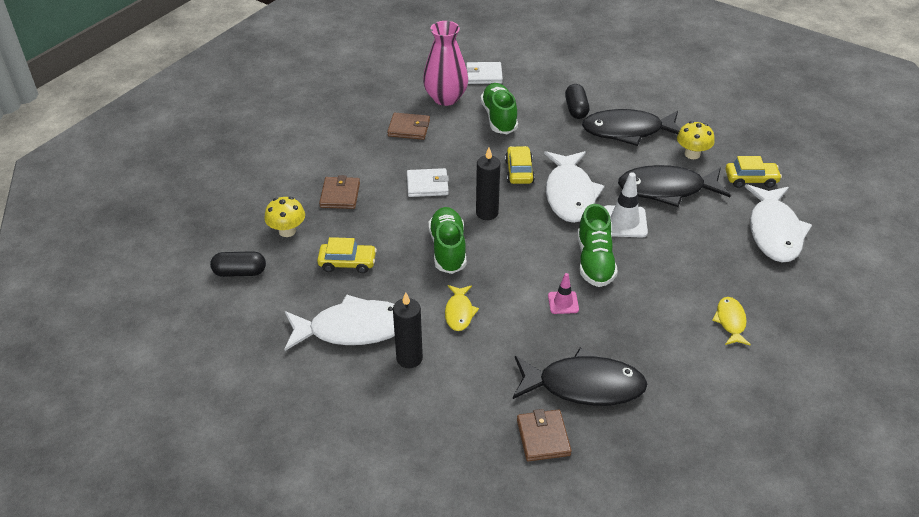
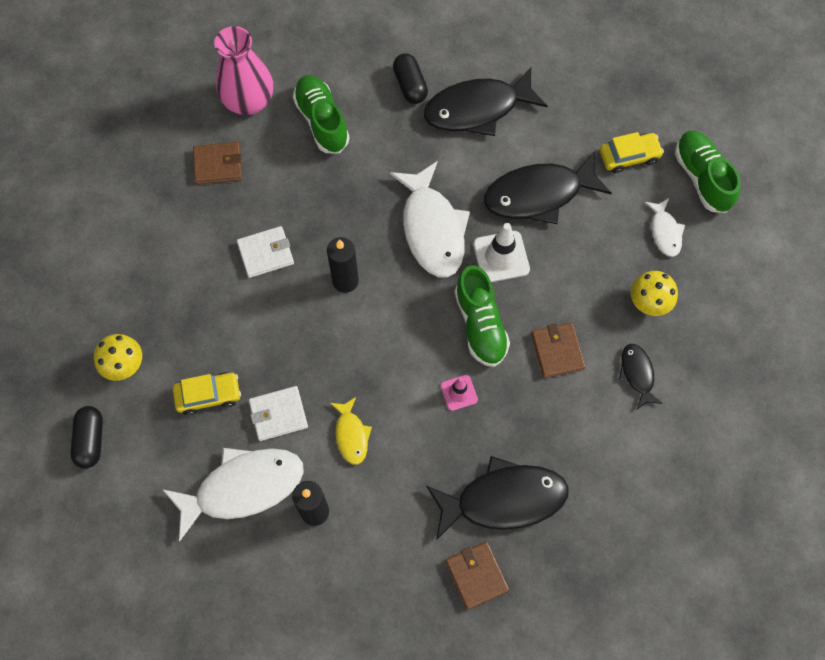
camera: 15 degrees left, 25 degrees up
(240, 272) = (90, 440): black capsule -> black capsule turned 75 degrees counterclockwise
(340, 195) = (168, 294): brown wallet -> brown wallet (557, 351)
(448, 249) = (315, 347): green shoe -> green shoe (702, 178)
(484, 75) = (285, 50): white wallet -> white wallet (278, 414)
(519, 171) = (366, 206): yellow car -> none
(692, 154) = (558, 130): yellow mushroom -> yellow mushroom (649, 302)
(730, 321) = (637, 374): yellow fish -> black fish
(774, 232) = (665, 232): white fish -> white fish, size x0.50

